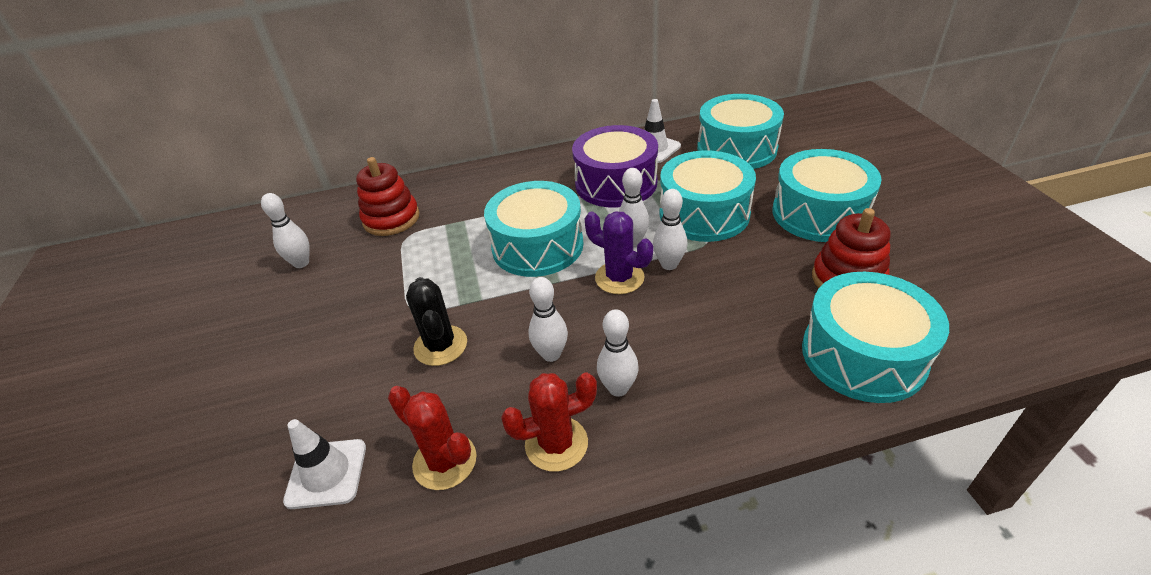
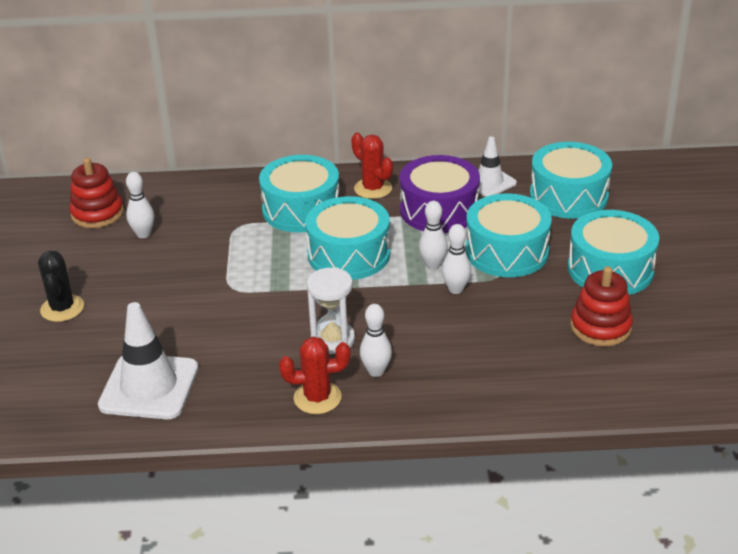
camera: 10 degrees right, 5 degrees down
(326, 473) = (149, 387): white traffic cone -> white traffic cone, size x1.64
(391, 219) = (226, 208): red stacking toy -> red stacking toy (97, 213)
(440, 345) = (248, 318): black cactus -> black cactus (62, 308)
(445, 461) = (234, 394): red cactus -> red cactus (373, 188)
(551, 354) = (333, 340): white bowling pin -> white hourglass
(619, 278) = (409, 293): purple cactus -> none
(863, 355) = (577, 382): turquoise drum -> turquoise drum (301, 209)

